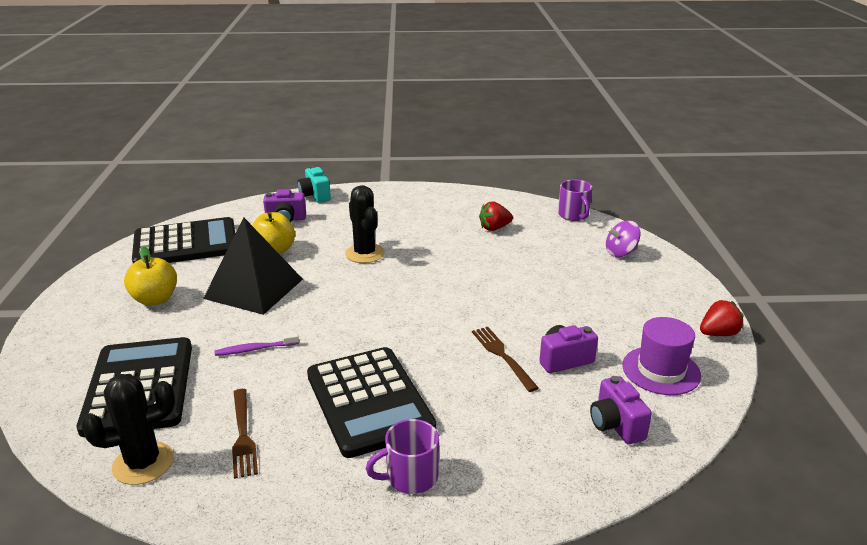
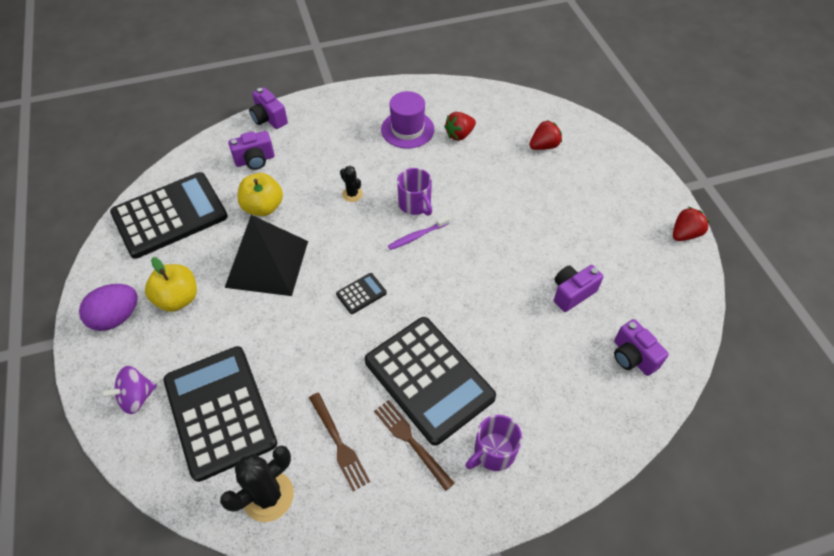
camera: 15 degrees left, 25 degrees up
(91, 303) = (116, 317): none -> purple egg
(255, 349) = (304, 341): purple toothbrush -> purple toothbrush (417, 236)
(315, 196) = (269, 119): turquoise camera -> purple camera
(333, 324) = (361, 293): none -> black calculator
(365, 253) = (352, 194): black cactus -> black cactus, size x0.54
(502, 355) = (520, 300): brown fork -> brown fork (410, 441)
(573, 215) = (525, 103): purple mug -> purple mug (415, 204)
(580, 247) = (544, 146): none -> red strawberry
(621, 253) = (581, 147): purple spinning top -> purple spinning top (136, 397)
(661, 370) = (651, 287): purple hat -> purple hat (407, 129)

